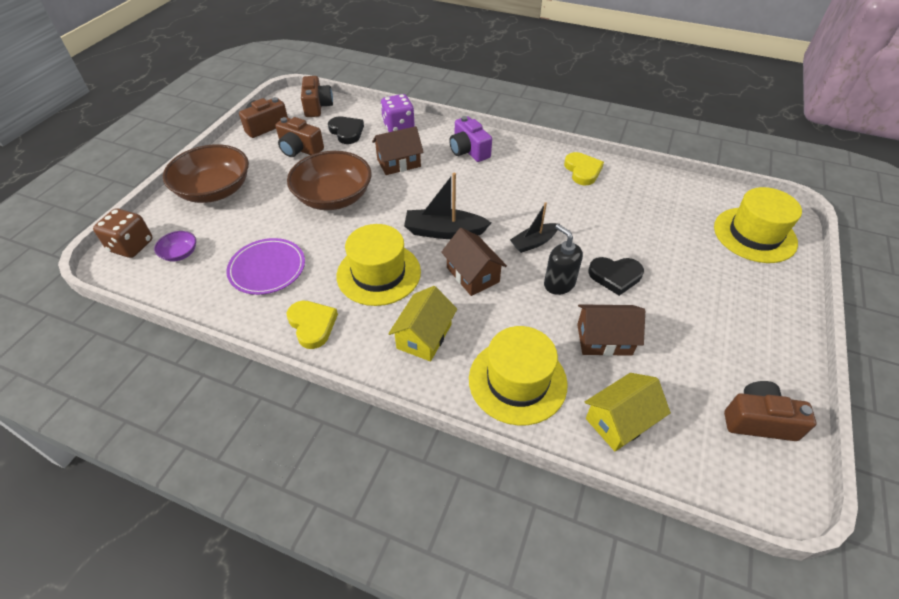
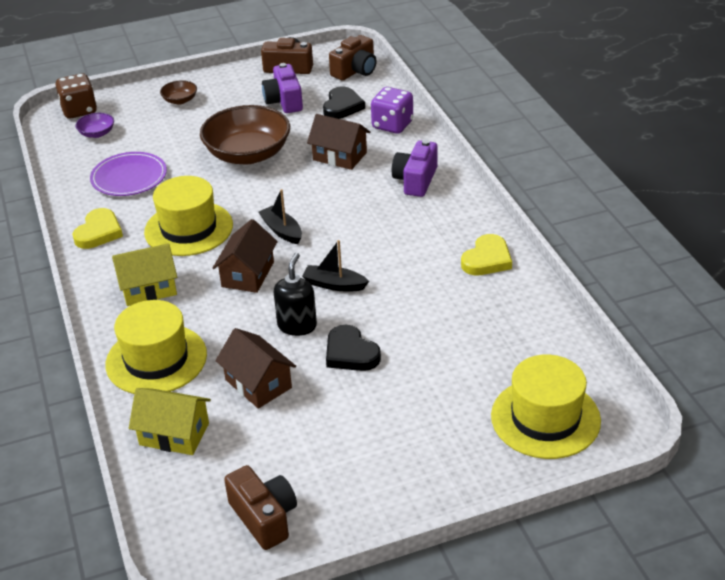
camera: 50 degrees right, 10 degrees down
(215, 190) = (180, 100): brown bowl -> brown bowl, size x0.44
(300, 149) = (284, 101): brown camera -> purple camera
(444, 231) = (282, 231): black boat -> black boat, size x0.66

